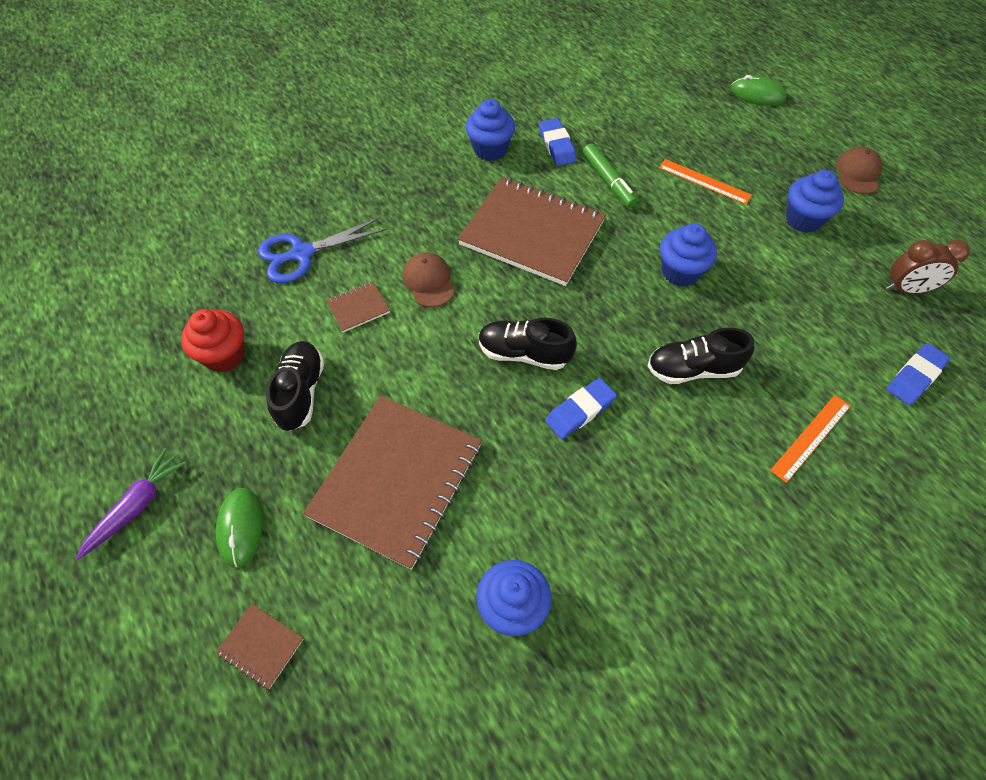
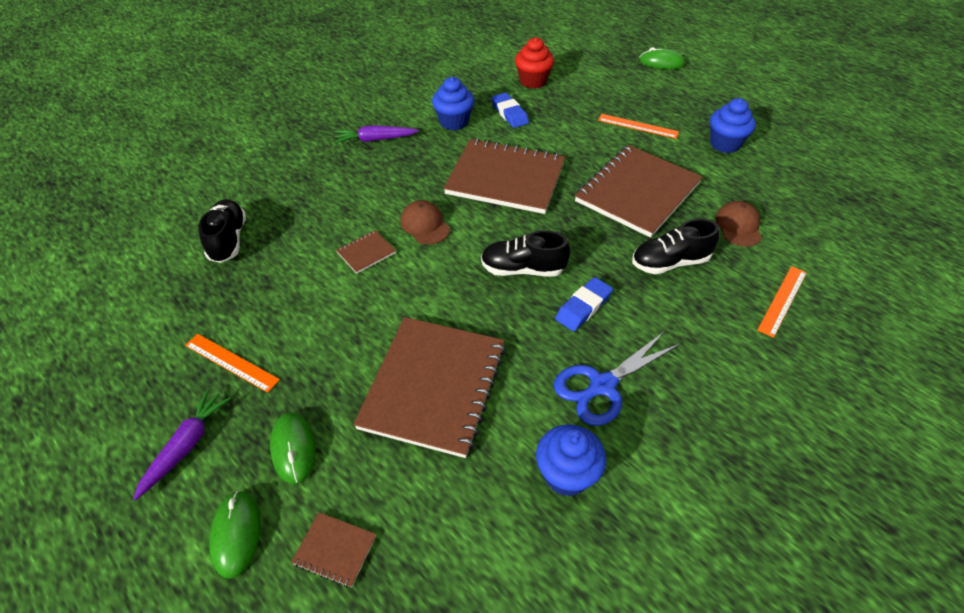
camera: 10 degrees left, 10 degrees down
(169, 611) = (236, 534): none -> green mouse
(196, 419) = (231, 362): none -> orange ruler
(224, 355) = (249, 306): red cupcake -> red cupcake (533, 81)
(300, 392) = (327, 327): black shoe -> black shoe (228, 240)
(302, 253) = (305, 217): blue scissors -> blue scissors (602, 385)
(397, 162) = (375, 140): none -> purple carrot
(608, 181) = (559, 134): green marker -> none
(680, 272) = (637, 192): blue cupcake -> brown notebook
(858, 173) = (757, 107): brown cap -> brown cap (738, 226)
(907, 289) = (822, 183): brown clock -> none
(914, 377) = (849, 244): blue eraser -> none

